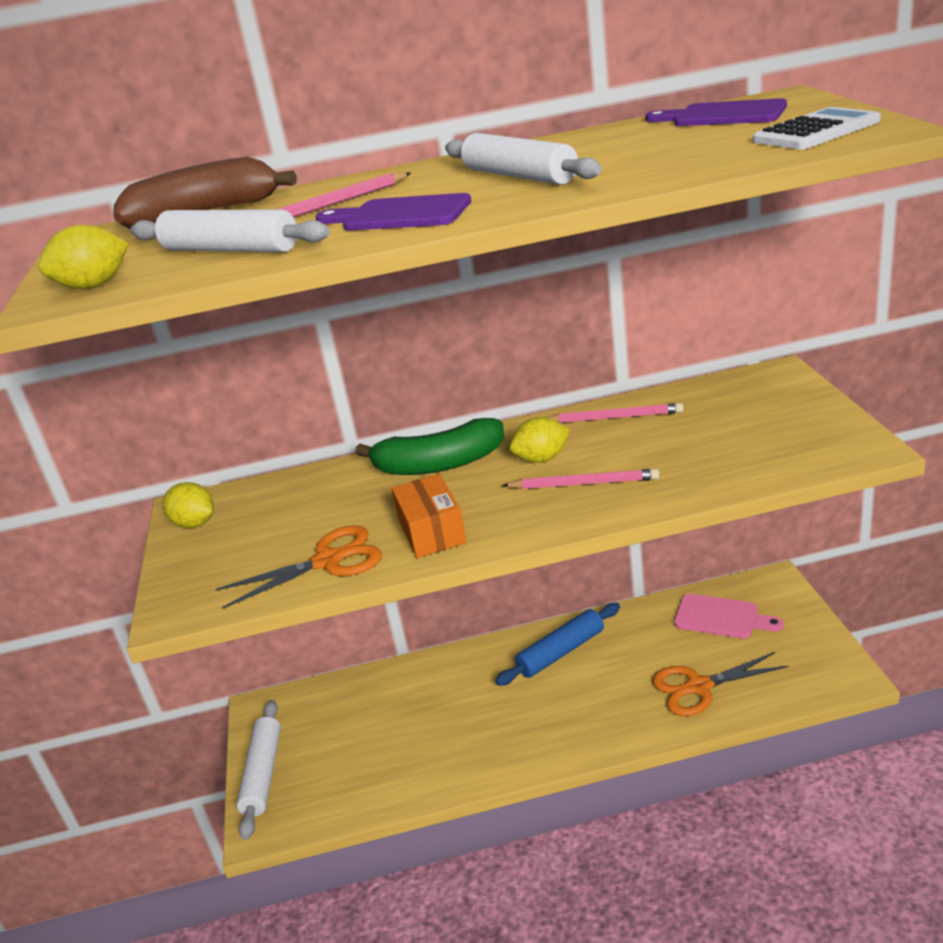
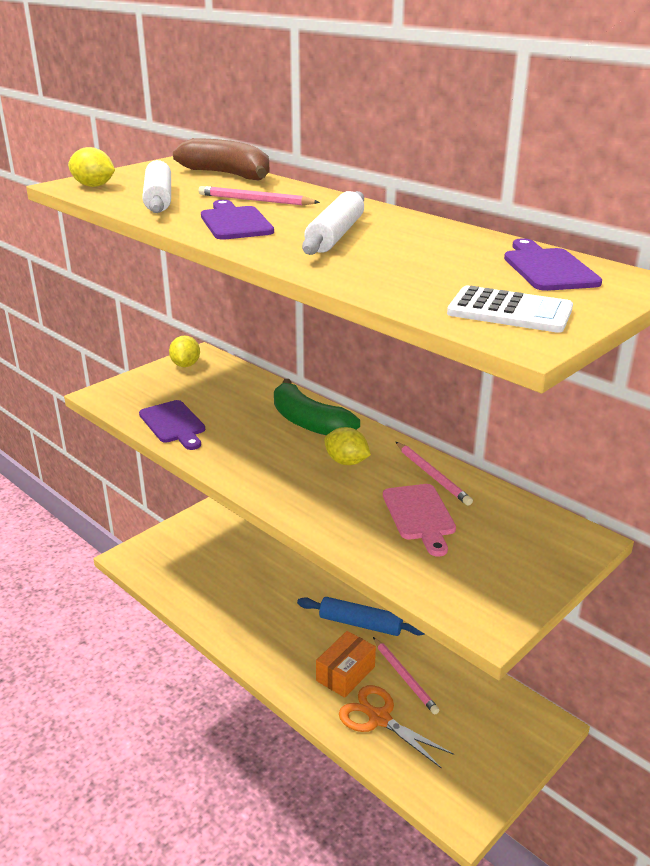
camera: 50 degrees right, 0 degrees up
(262, 774) = (165, 537): white rolling pin -> none
(328, 561) = (173, 424): orange scissors -> purple cutting board
(432, 531) = (227, 449): orange box -> orange box (345, 673)
(583, 483) = (326, 491): pink pencil -> pink pencil (404, 677)
(721, 617) = (471, 704): pink cutting board -> pink cutting board (419, 515)

